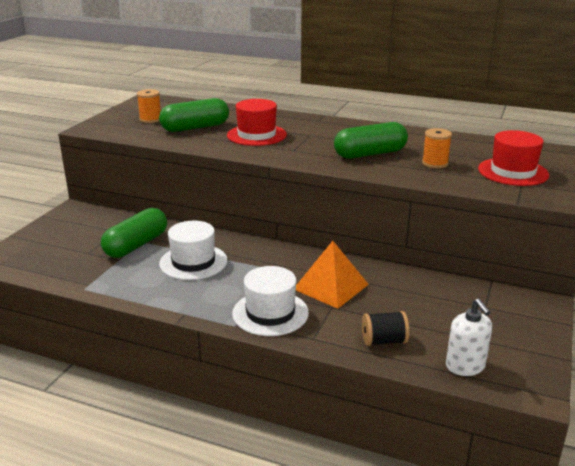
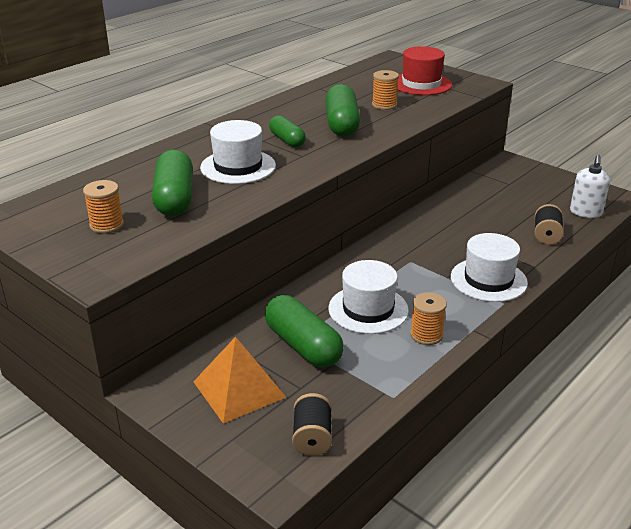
camera: 70 degrees left, 5 degrees up
(36, 265) = (312, 438): none -> black spool
(167, 292) = (426, 335): none -> orange spool
(256, 135) = (238, 167): red hat -> white hat
(317, 141) = (287, 140): none -> green capsule
(330, 286) = (453, 240): orange pyramid -> orange pyramid (239, 389)
(465, 366) = (585, 212): white soap dispenser -> white soap dispenser turned 105 degrees clockwise

